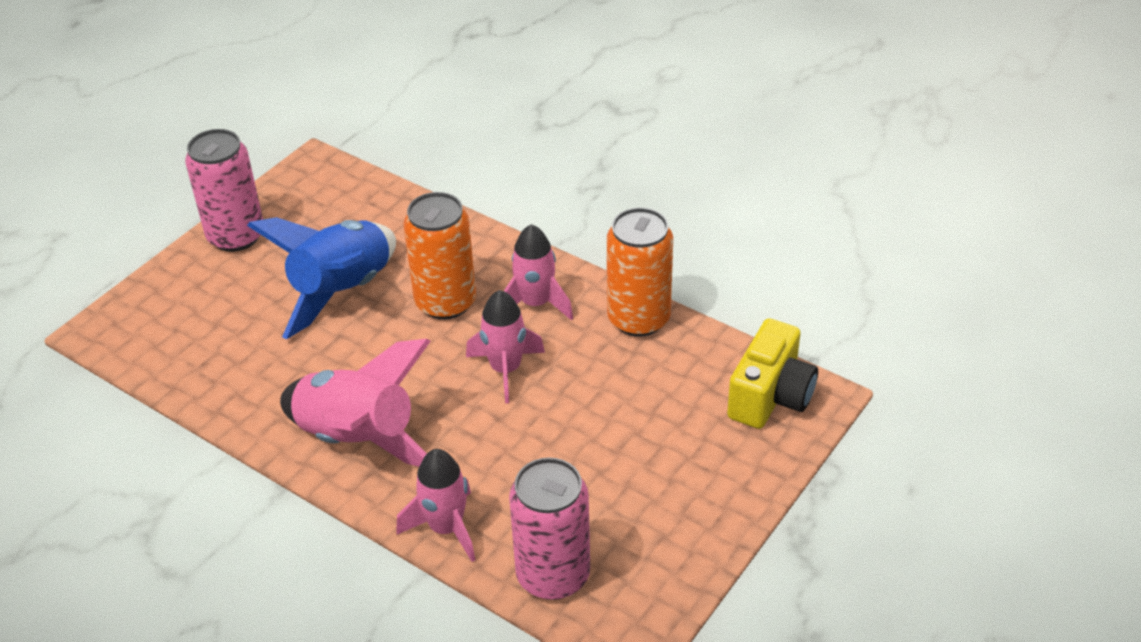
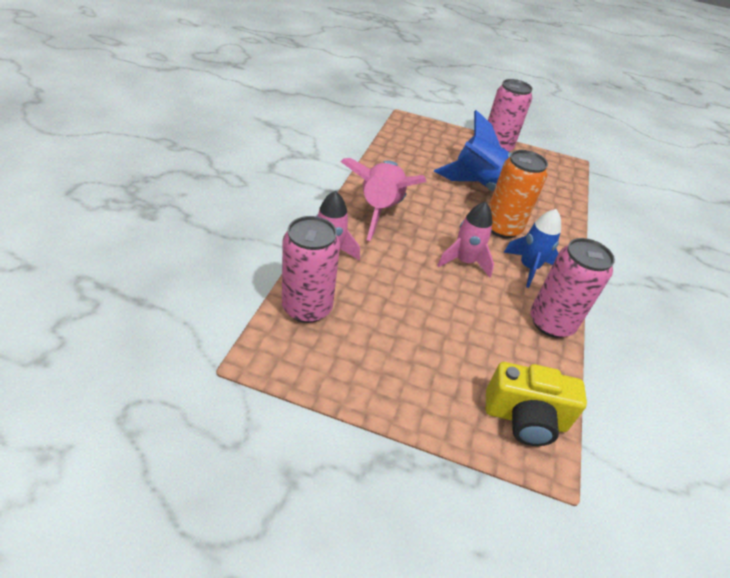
camera: 65 degrees right, 0 degrees up
(535, 304) = (528, 267): pink rocket -> blue rocket
(638, 319) = (551, 323): orange can -> pink can

